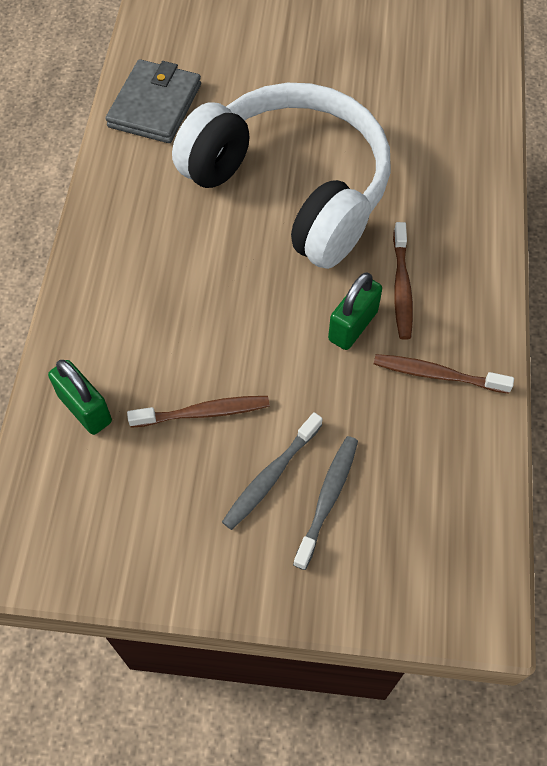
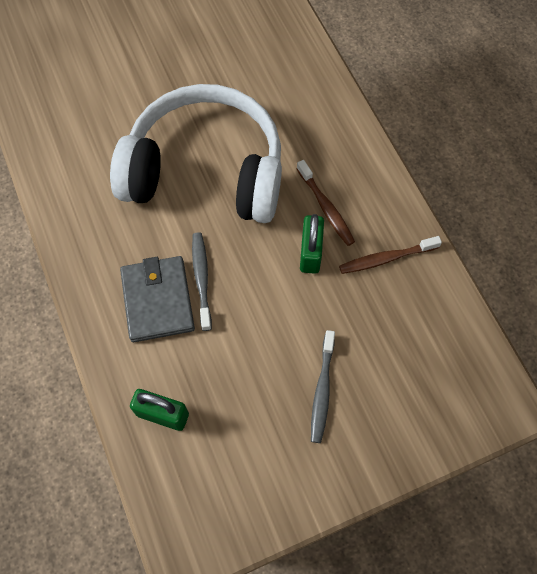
camera: 30 degrees left, 5 degrees up
(155, 106) = (62, 154): grey wallet -> grey wallet (158, 300)
(203, 413) = (248, 371): brown toothbrush -> none
(327, 499) = (369, 385): grey toothbrush -> grey toothbrush (202, 279)

